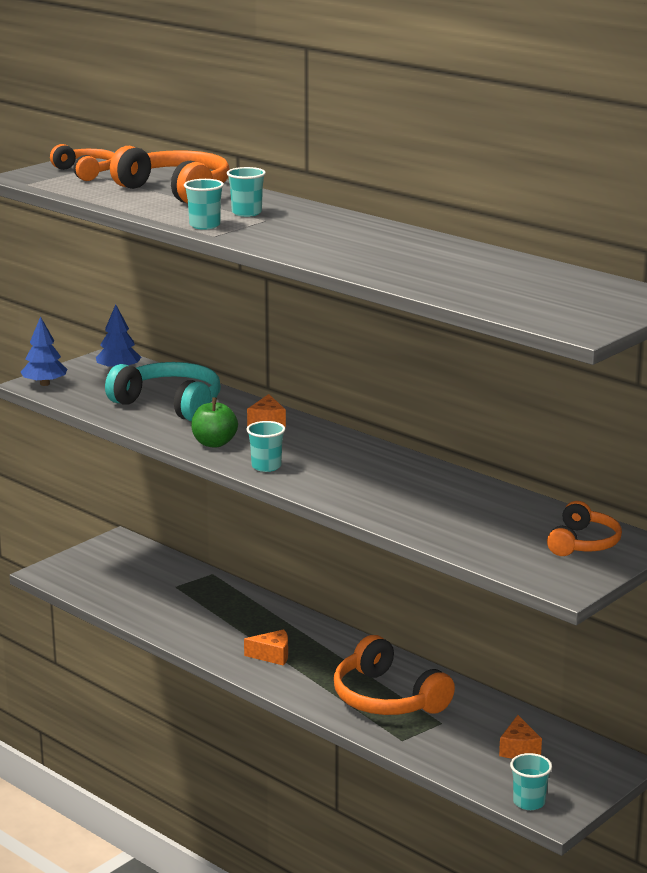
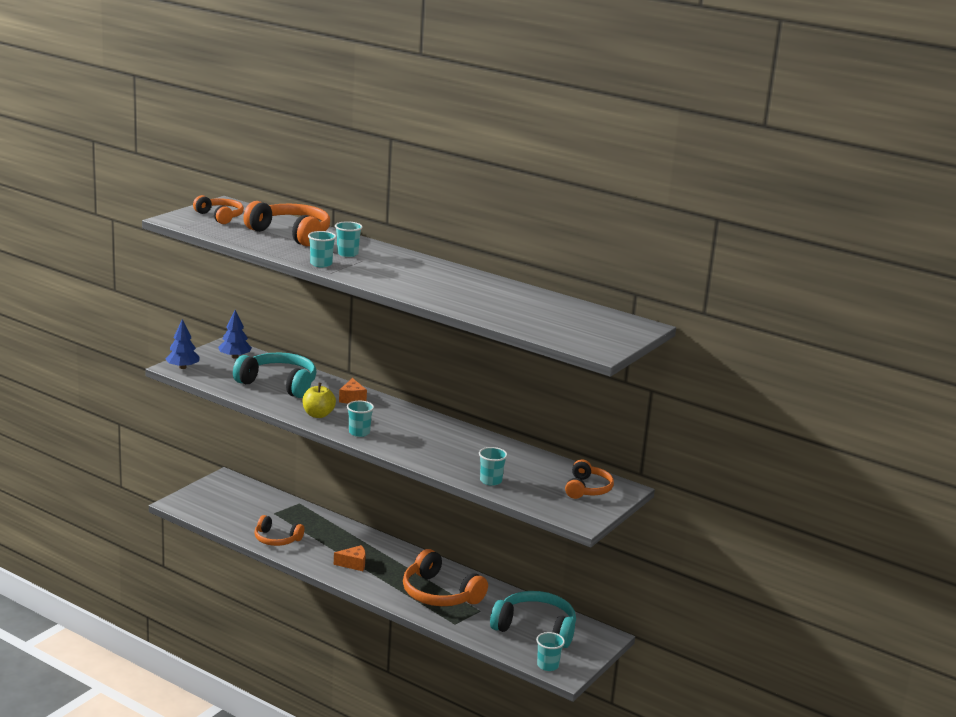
camera: 10 degrees left, 0 degrees up
(172, 621) = (276, 539): none -> orange headphones
(214, 443) = (318, 415): green apple -> yellow apple
(441, 531) = (491, 481): none -> turquoise cup
(519, 749) = (535, 628): orange cheese -> turquoise headphones

